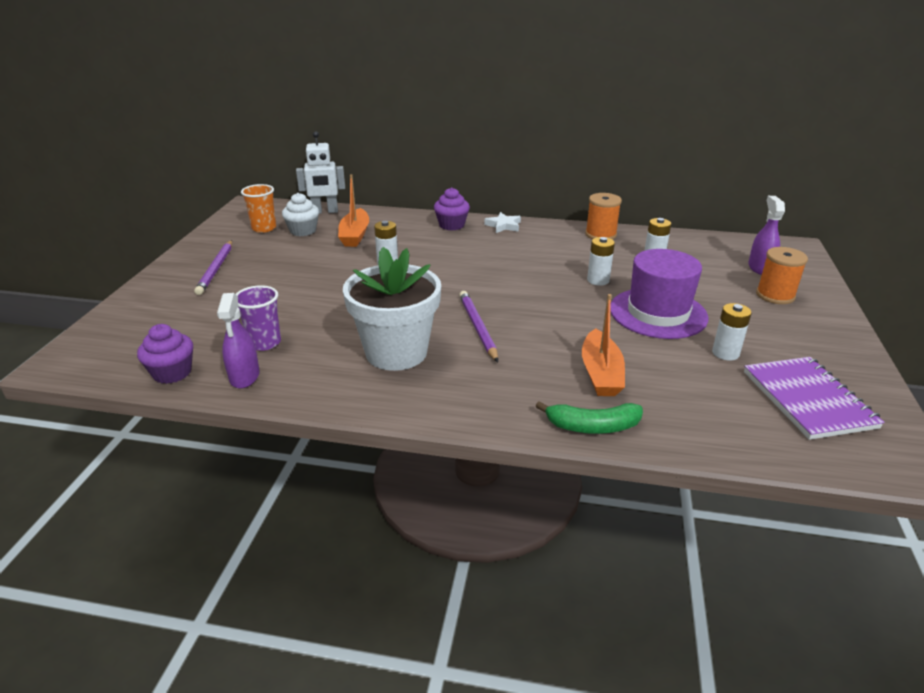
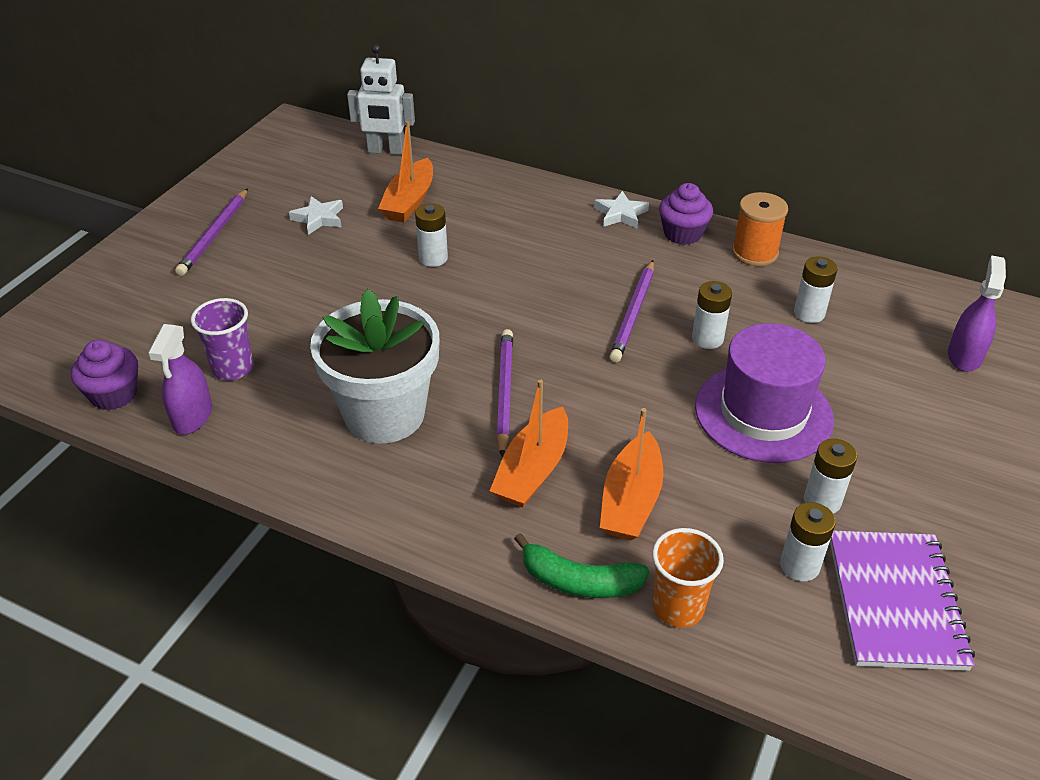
camera: 15 degrees right, 10 degrees up
(264, 228) = (297, 170): orange cup -> orange cup (678, 607)
(292, 251) = (319, 218): none -> white star
(303, 231) = (345, 183): white cupcake -> none
(451, 225) = (548, 202): purple cupcake -> purple cupcake (682, 234)
(522, 368) = (532, 470): none -> orange boat
(541, 274) = (633, 313): none -> purple pencil
(735, 391) = (799, 566): none -> white battery
(775, 295) = (957, 412): orange spool -> none

